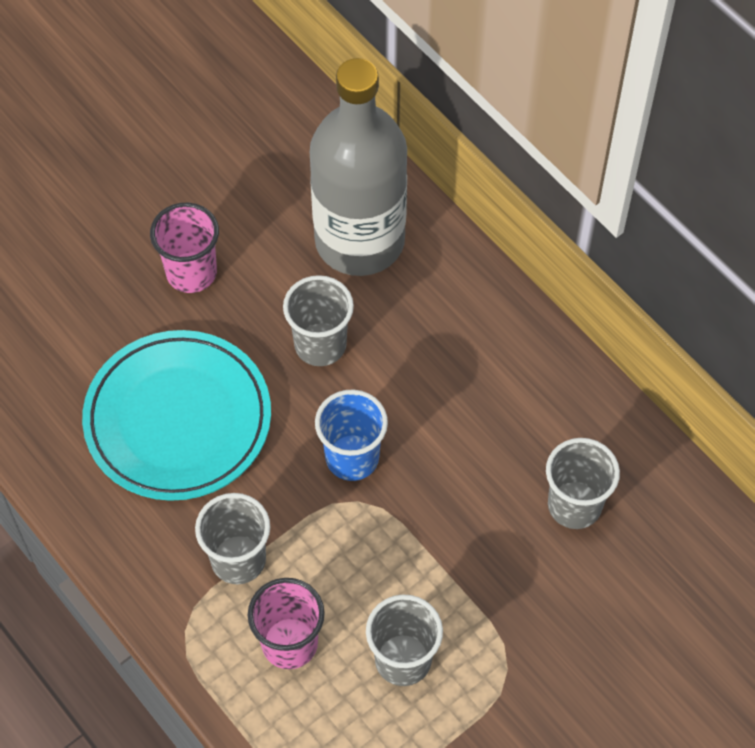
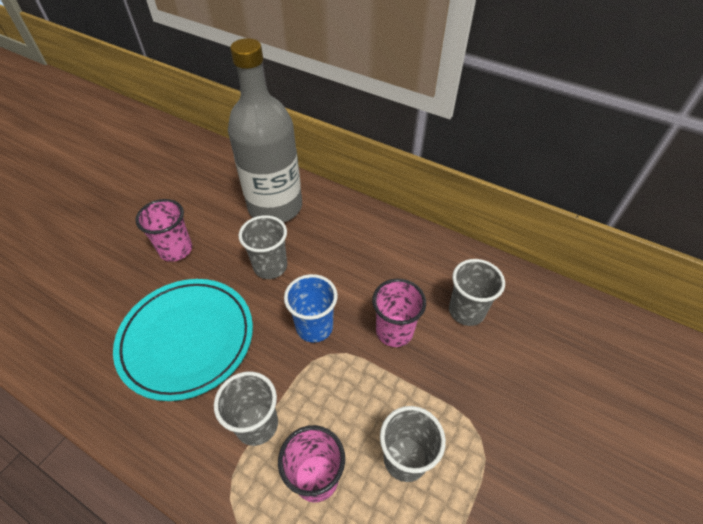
camera: 20 degrees left, 10 degrees down
(459, 500) = (394, 331): none -> pink cup

